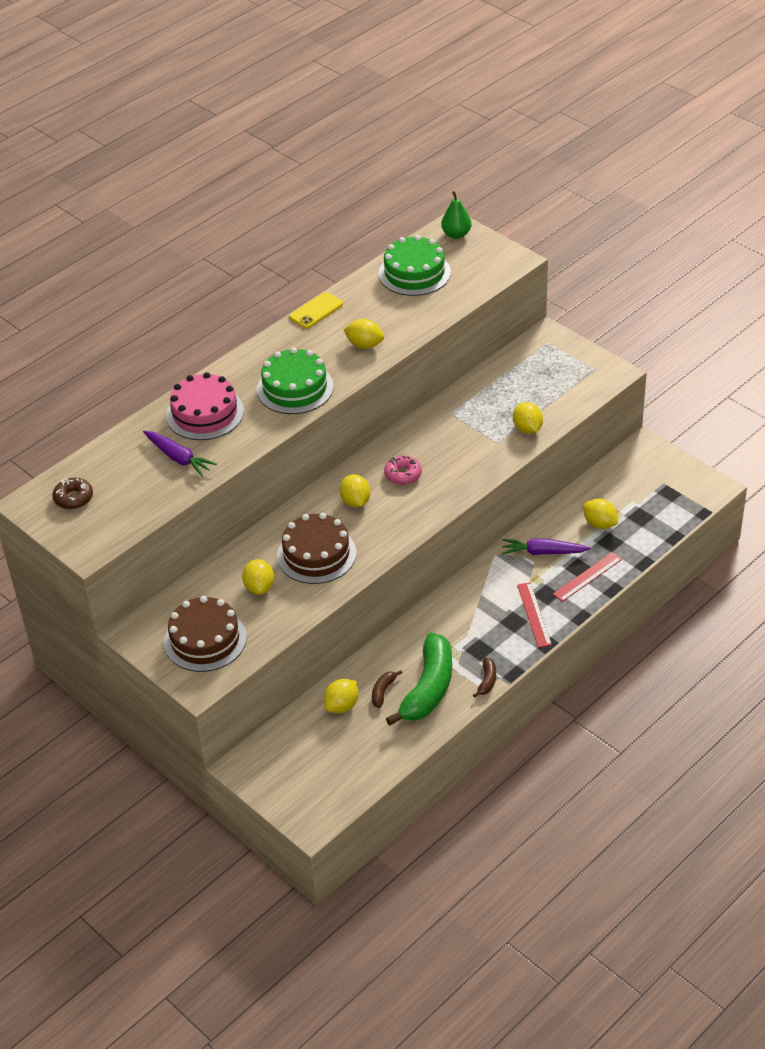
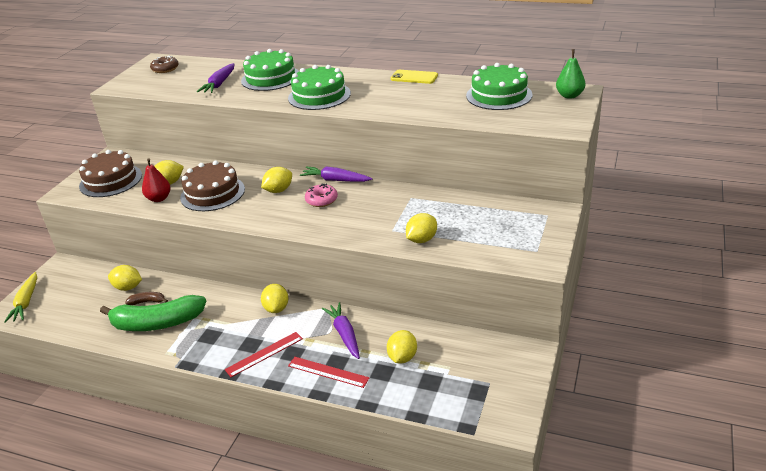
camera: 65 degrees right, 10 degrees down
(205, 413) = (270, 78): pink cake -> green cake
(290, 601) = (159, 198): none -> red pear
(301, 804) = (26, 302): none -> yellow carrot
(364, 345) = (390, 103): yellow lemon -> yellow lemon (276, 308)
(370, 454) = (335, 180): none -> purple carrot
(487, 681) = (174, 352): brown banana -> none

